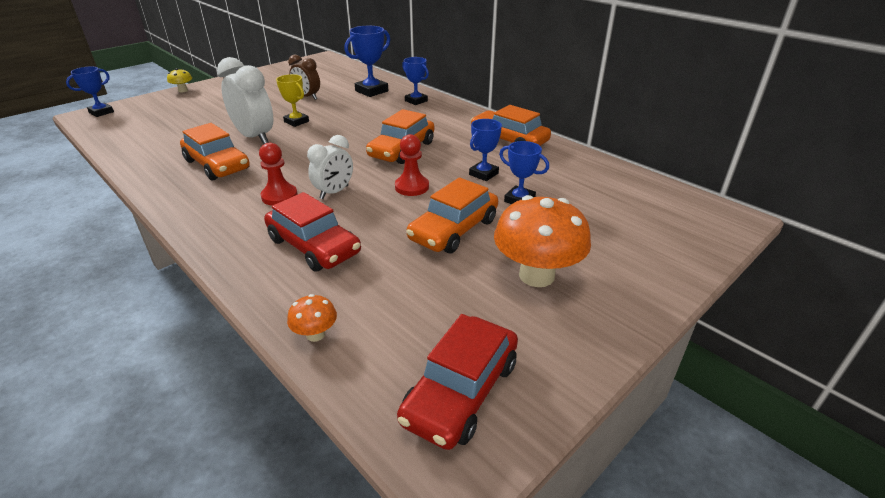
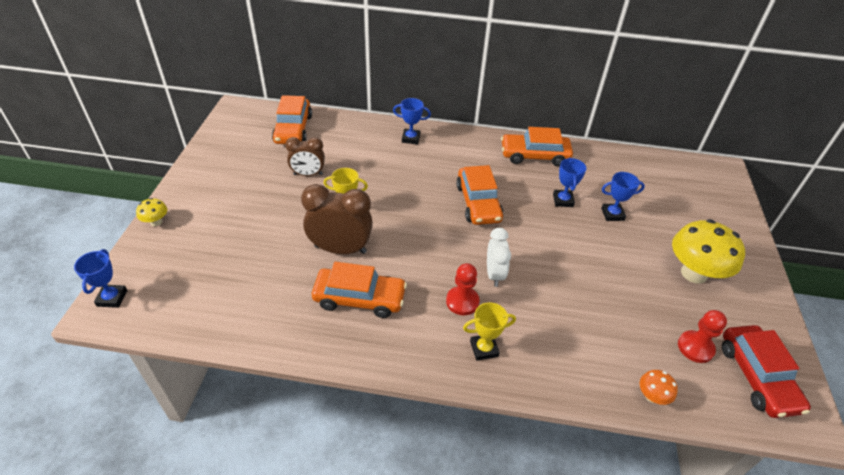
camera: 40 degrees left, 10 degrees up
(241, 228) = (484, 349): none -> yellow trophy
(255, 137) = (340, 249): white clock -> brown clock
(313, 246) = (553, 332): red car -> none
(371, 91) = (355, 141): blue trophy -> none
(412, 187) = (536, 239): red pawn -> red pawn (695, 347)
(453, 229) = (611, 263): orange car -> orange car (293, 129)
(536, 275) = (693, 273): orange mushroom -> yellow mushroom

